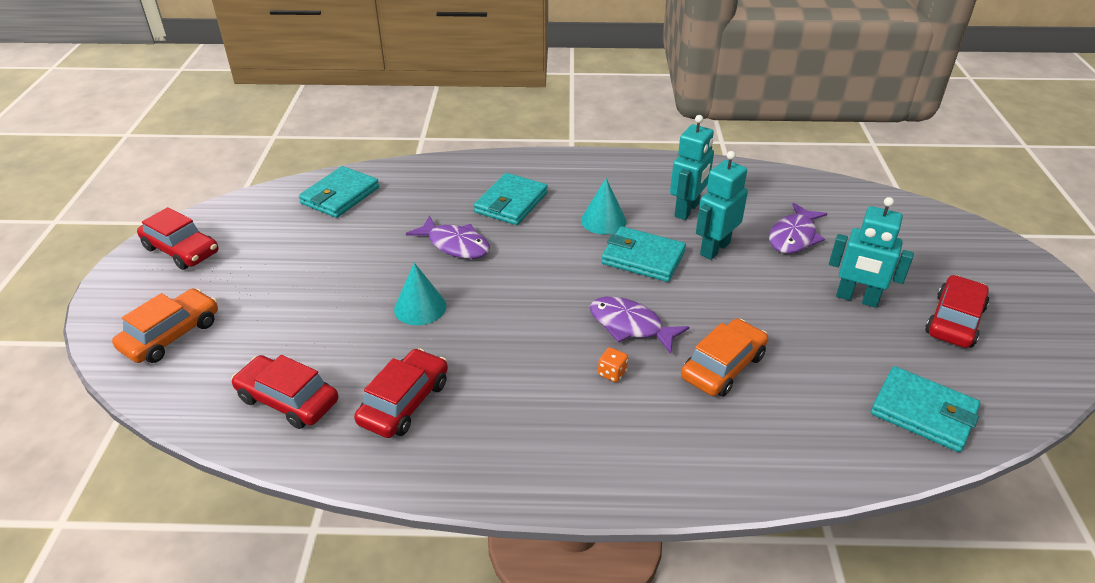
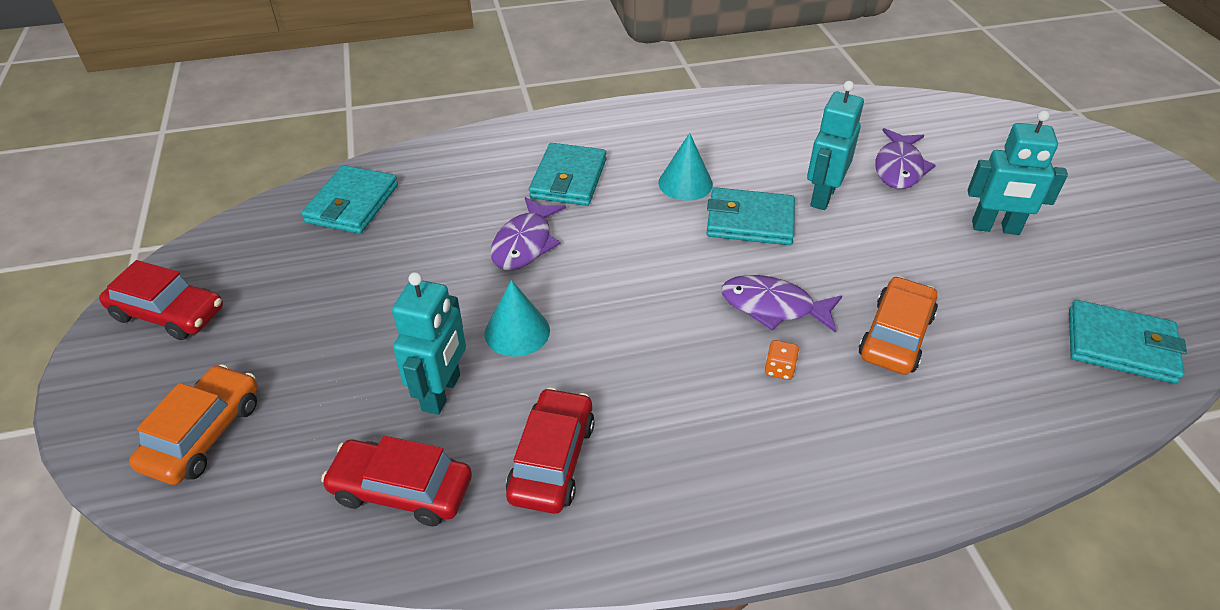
camera: 15 degrees left, 5 degrees up
(455, 245) = (525, 243): purple fish -> purple fish turned 90 degrees clockwise
(687, 210) = (772, 155): turquoise robot -> turquoise robot (442, 392)
(954, 321) = (1101, 235): red car -> none

